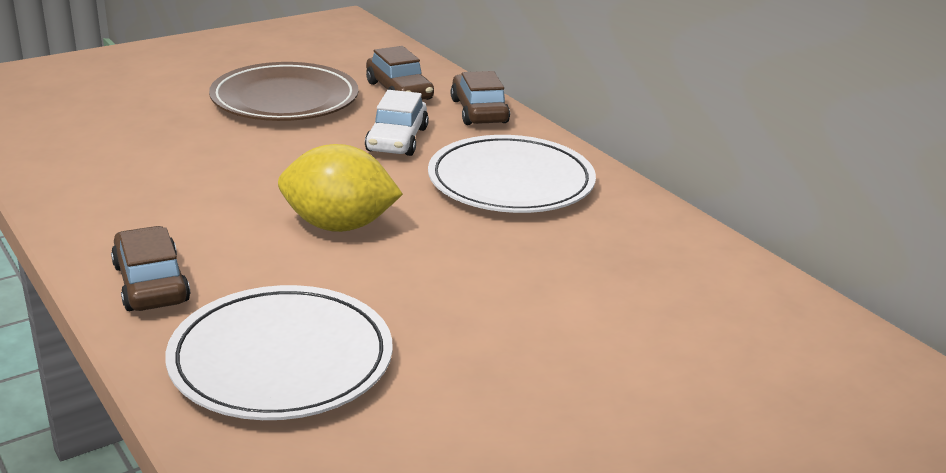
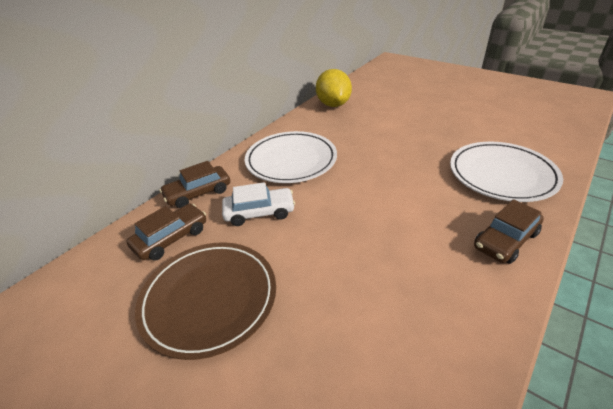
camera: 105 degrees left, 10 degrees up
(339, 226) = (383, 198): yellow lemon -> yellow lemon (333, 104)

